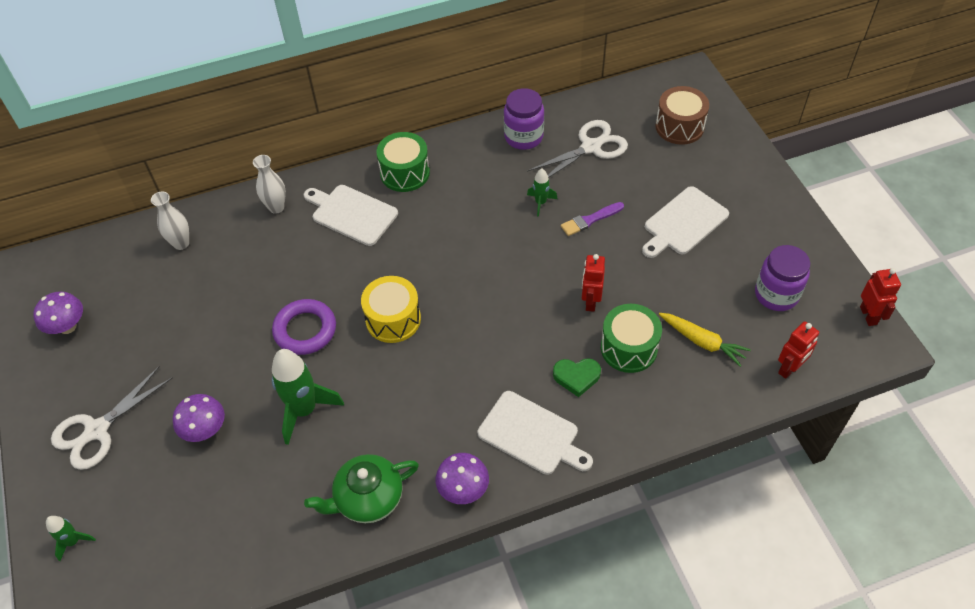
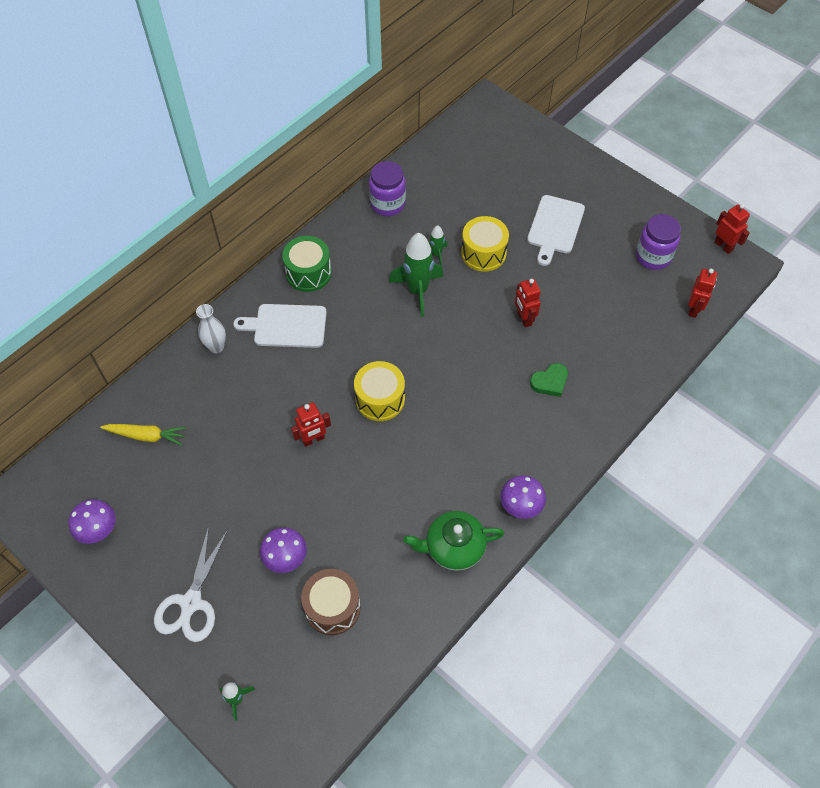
camera: 30 degrees left, 5 degrees up
(181, 243) = (152, 413): white vase -> none
(304, 410) = (357, 504): green rocket -> green rocket (418, 291)
(305, 330) = (313, 439): purple ring -> red robot
(368, 498) = (453, 547): green teapot -> green teapot turned 45 degrees clockwise
(532, 435) = (544, 441): white cutting board -> none
(590, 147) = (447, 192): white scissors -> none
(590, 220) = (483, 253): purple brush -> yellow drum
(629, 348) = (574, 343): green drum -> none
(679, 126) = (505, 149): brown drum -> brown drum (332, 607)
(702, 342) = (623, 315): yellow carrot -> yellow carrot (146, 436)

